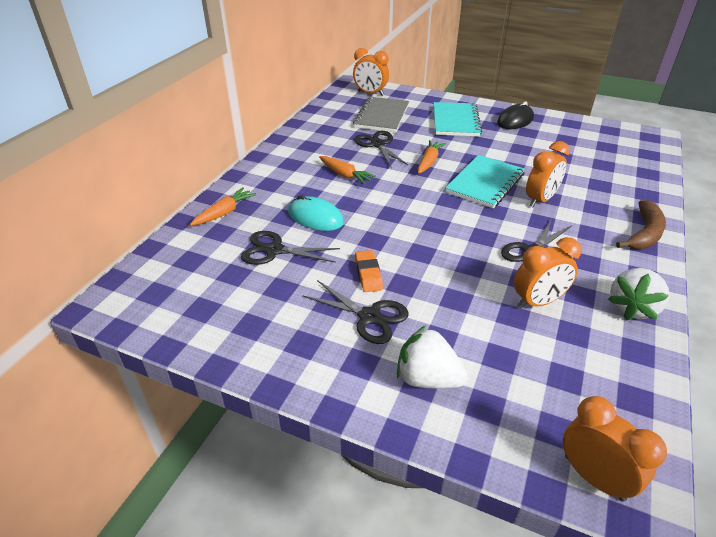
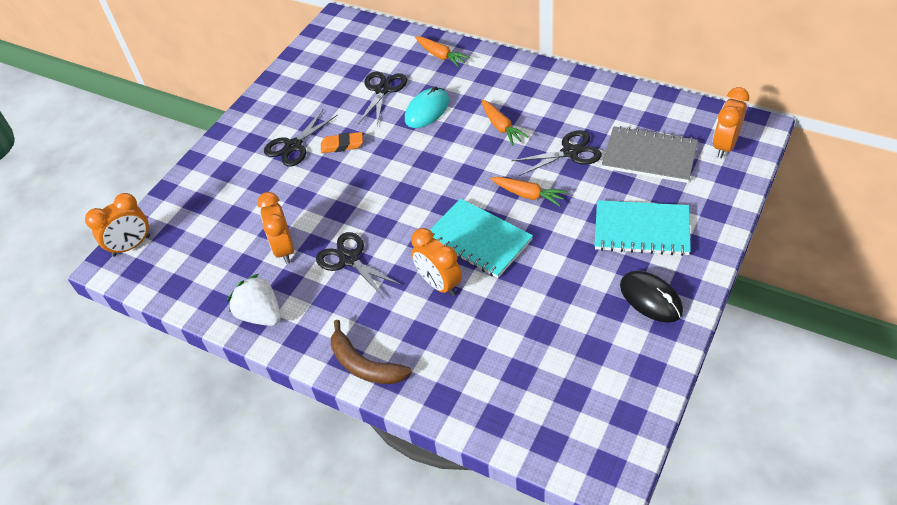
camera: 100 degrees right, 10 degrees up
(345, 175) = (501, 127): orange carrot -> orange carrot turned 75 degrees counterclockwise
(427, 378) = (228, 174): white strawberry -> none

